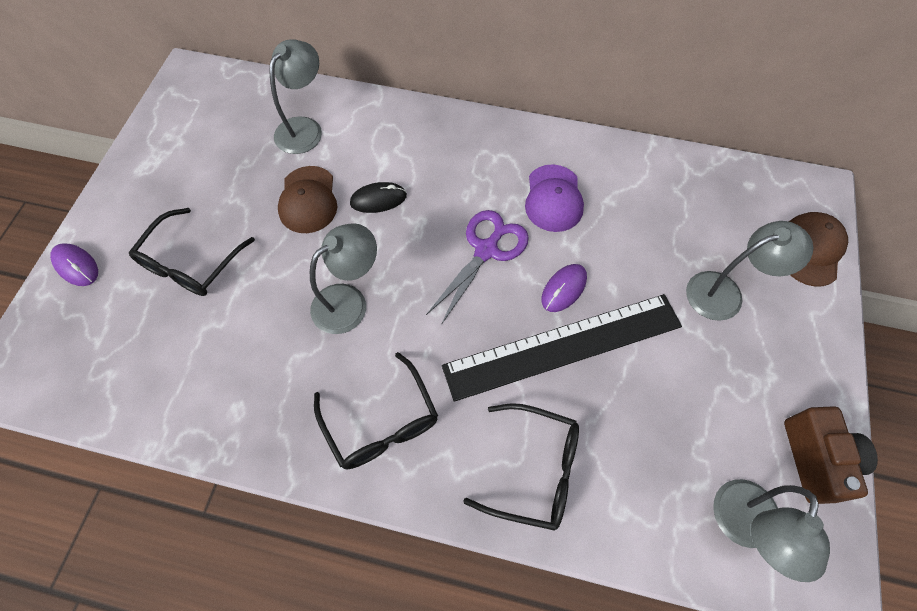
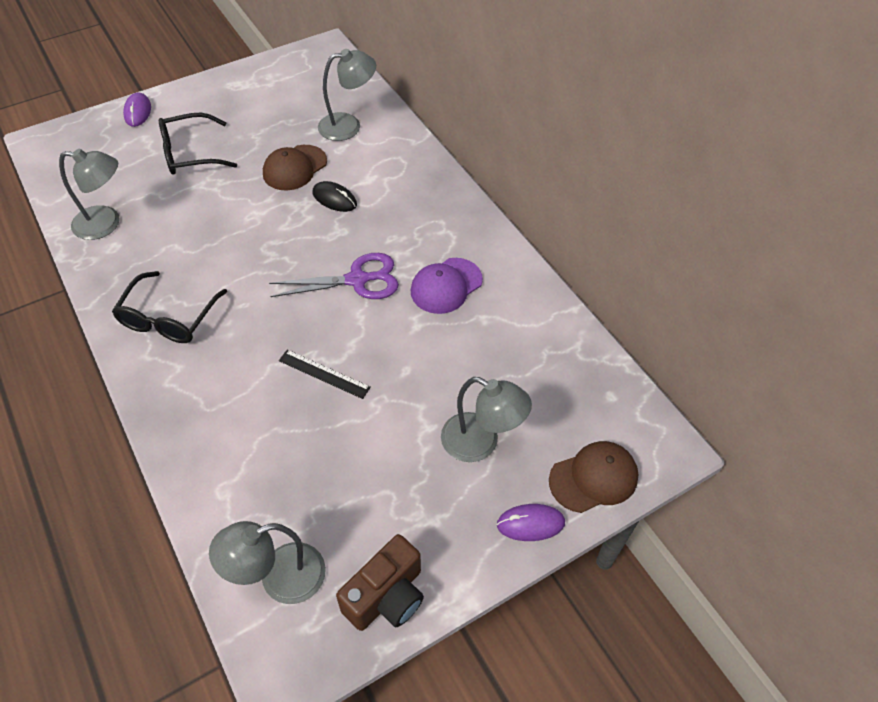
camera: 45 degrees right, 10 degrees down
(349, 301) = (240, 241): grey lamp -> grey lamp (106, 224)
(534, 470) = (210, 421): black glasses -> none
(563, 289) = (373, 343): purple mouse -> purple mouse (530, 523)
(563, 346) = (324, 374): black ruler -> black ruler, size x0.43

